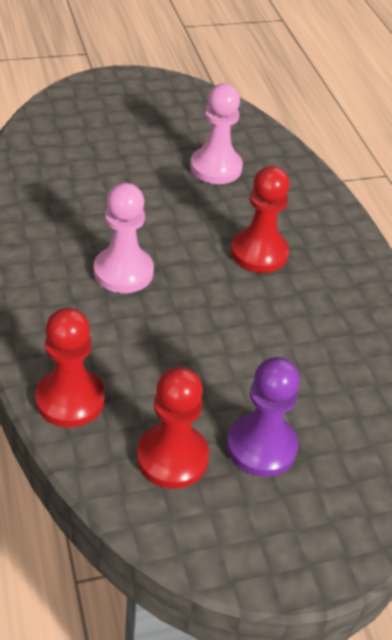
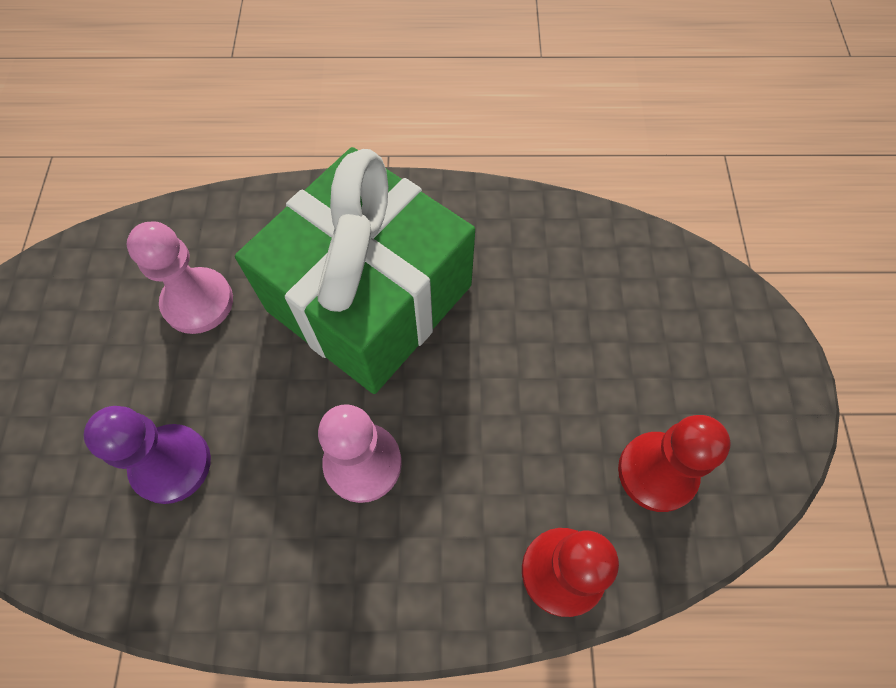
camera: 70 degrees left, 20 degrees up
(259, 253) = (369, 298): red pawn -> green gift
(261, 447) = (651, 378): purple pawn -> purple pawn (171, 464)

